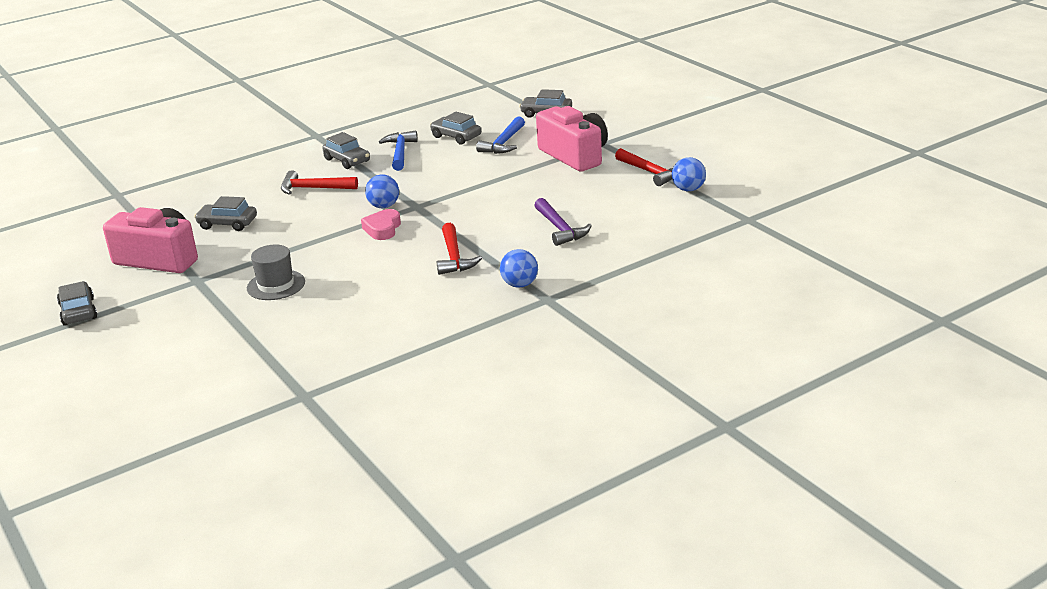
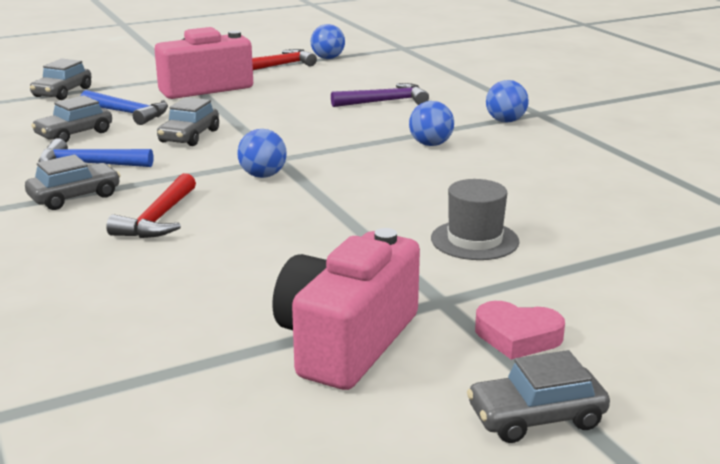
camera: 85 degrees left, 5 degrees down
(227, 224) = (239, 283): grey car -> grey car (189, 136)
(383, 229) = (333, 177): pink heart -> pink heart (517, 337)
(454, 257) = (430, 144): red hammer -> blue ball

